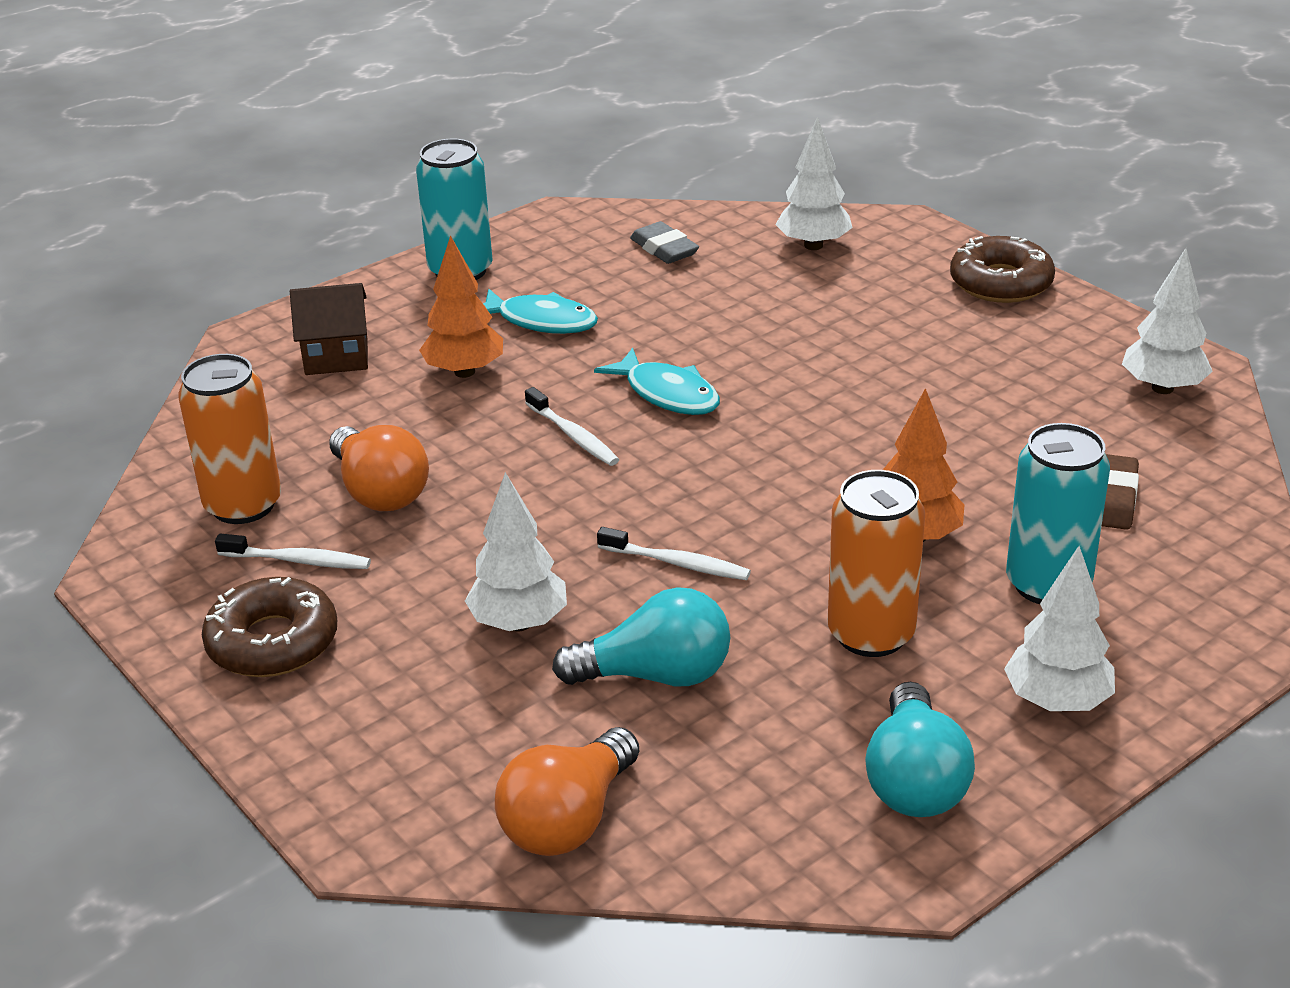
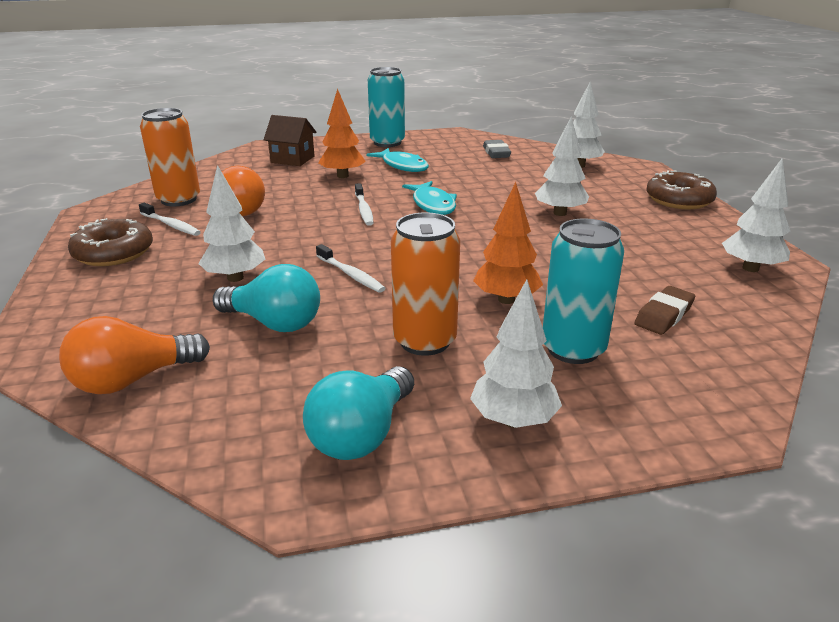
camera: 25 degrees right, 5 degrees down
(862, 357) = (560, 213): none -> white tree

